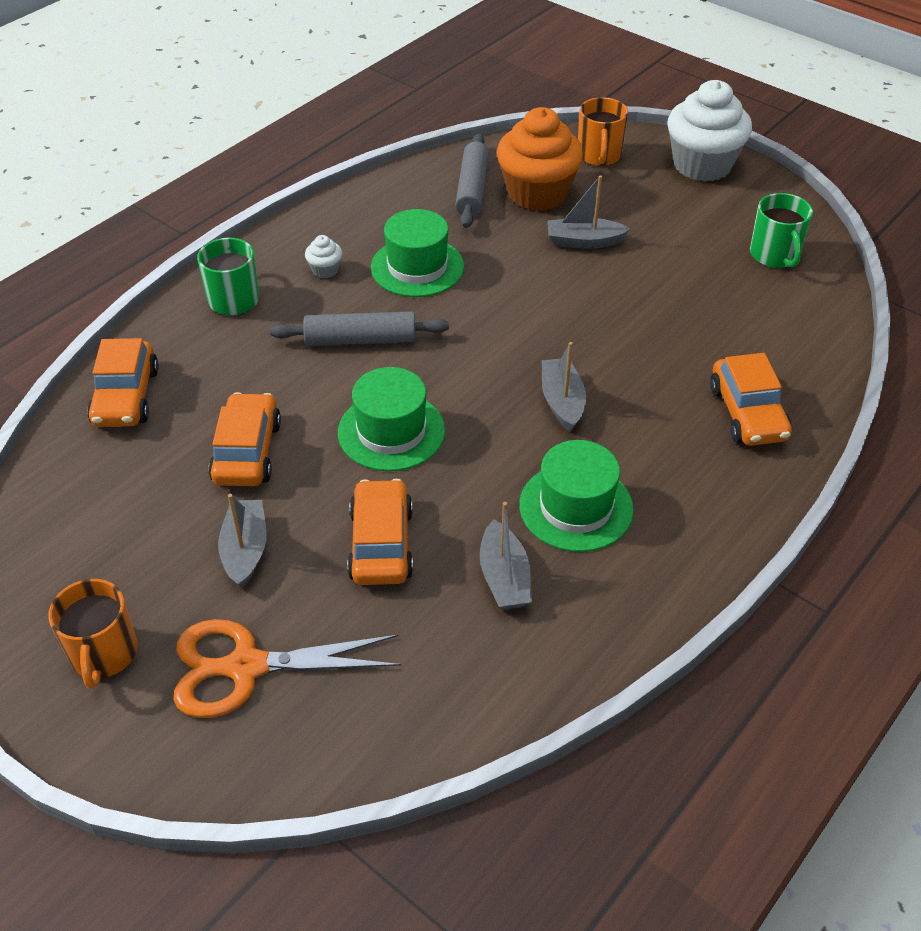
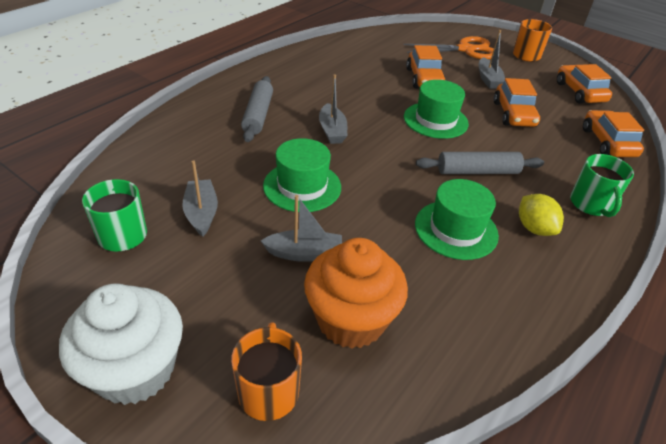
camera: 175 degrees right, 5 degrees down
(325, 270) = (534, 228): white cupcake -> yellow lemon
(472, 189) = (426, 327): grey rolling pin -> grey rolling pin (258, 115)
(504, 577) = (363, 66): grey boat -> grey boat (201, 213)
(576, 507) = (327, 86): green hat -> green hat (302, 186)
(747, 413) = (213, 121): orange car -> orange car (579, 92)

